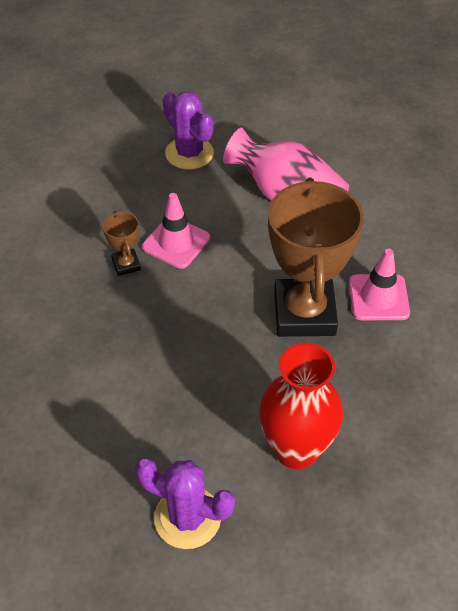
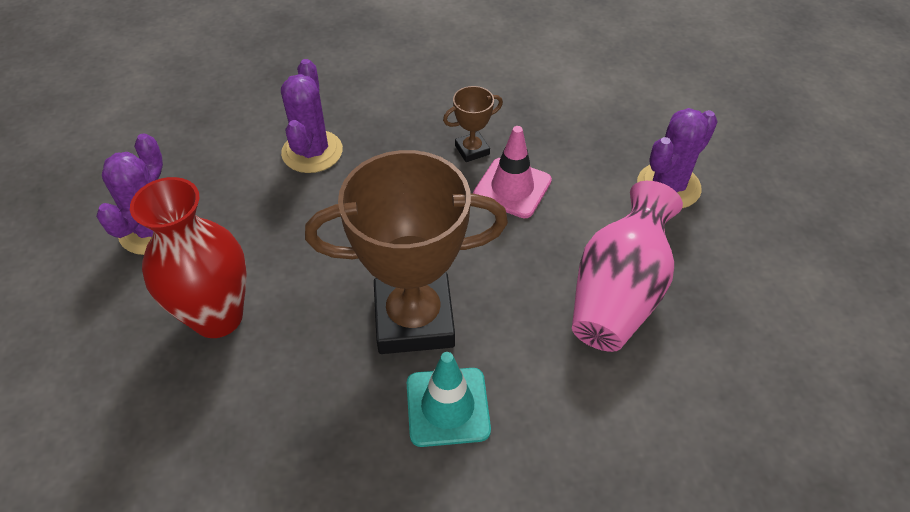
camera: 85 degrees right, 0 degrees up
(103, 385) = (312, 152): none -> purple cactus
(378, 297) = (447, 407): pink traffic cone -> turquoise traffic cone

